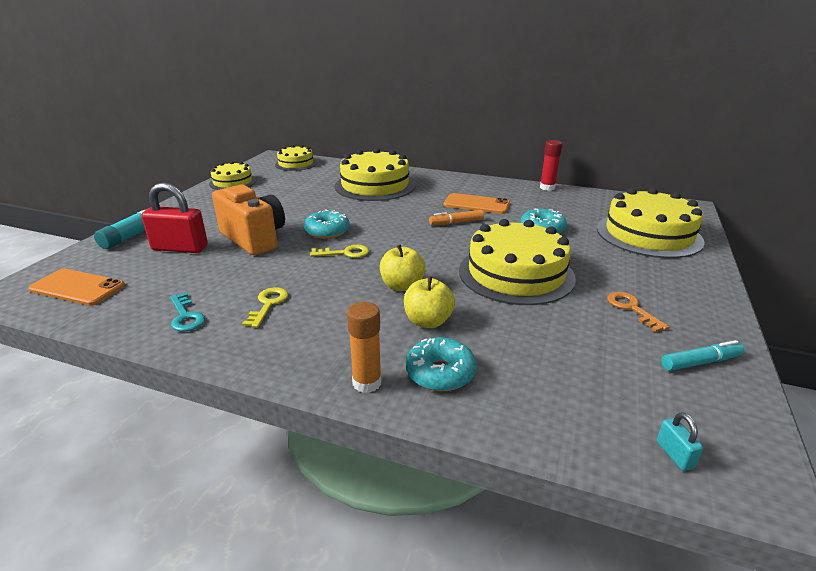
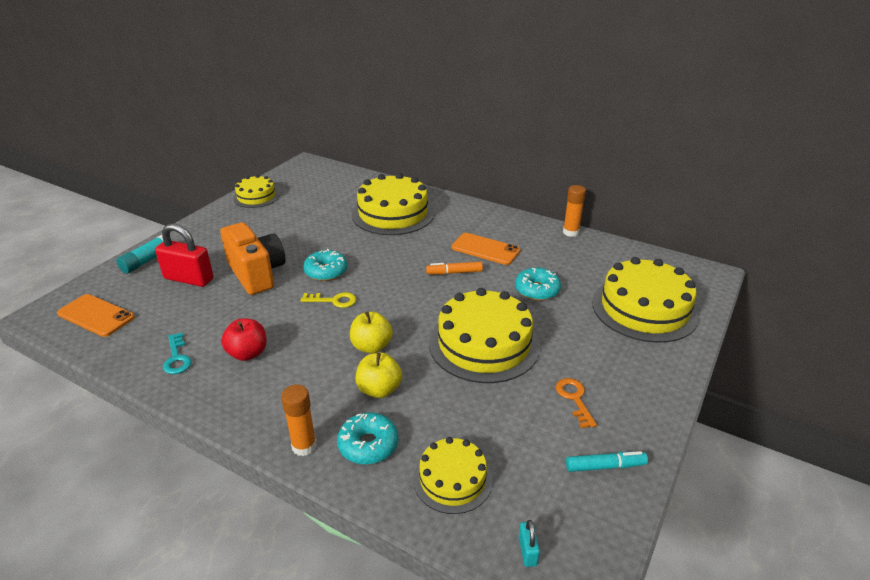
camera: 10 degrees right, 5 degrees up
(268, 304) = (248, 353): yellow key -> red apple
(296, 164) = (324, 175): yellow cake -> yellow cake (452, 479)
(547, 188) = (570, 232): red glue stick -> orange glue stick

